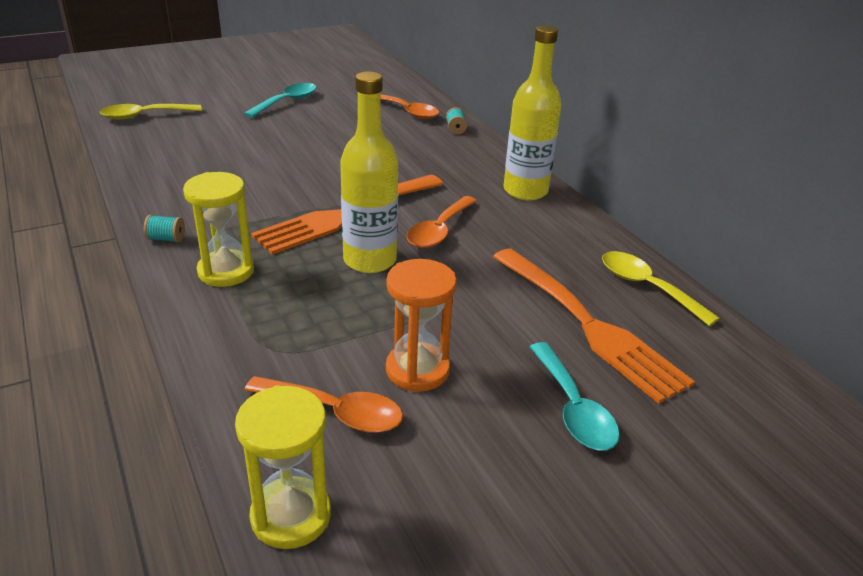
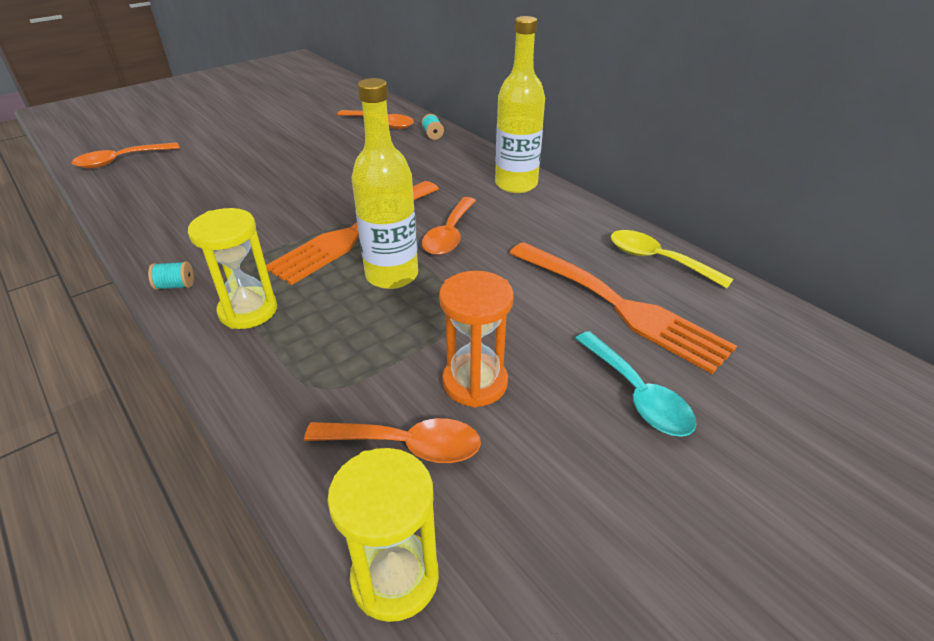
camera: 10 degrees left, 5 degrees up
(145, 116) = (121, 161): yellow spoon -> orange spoon
(287, 102) = (263, 129): turquoise spoon -> none

